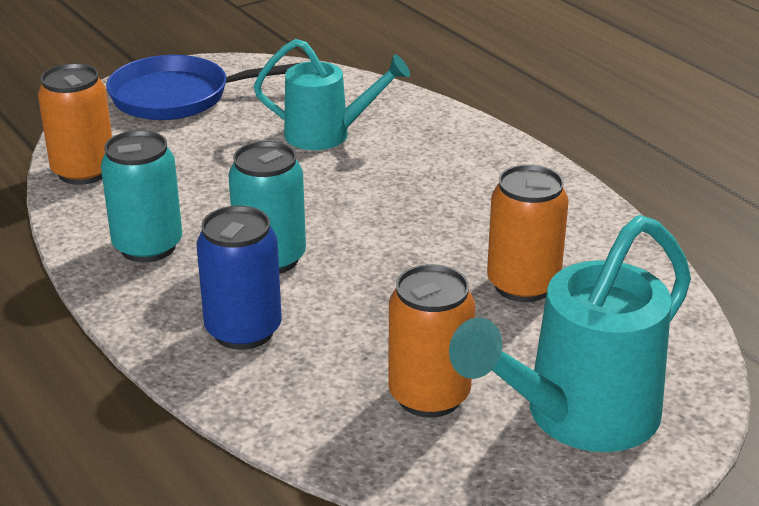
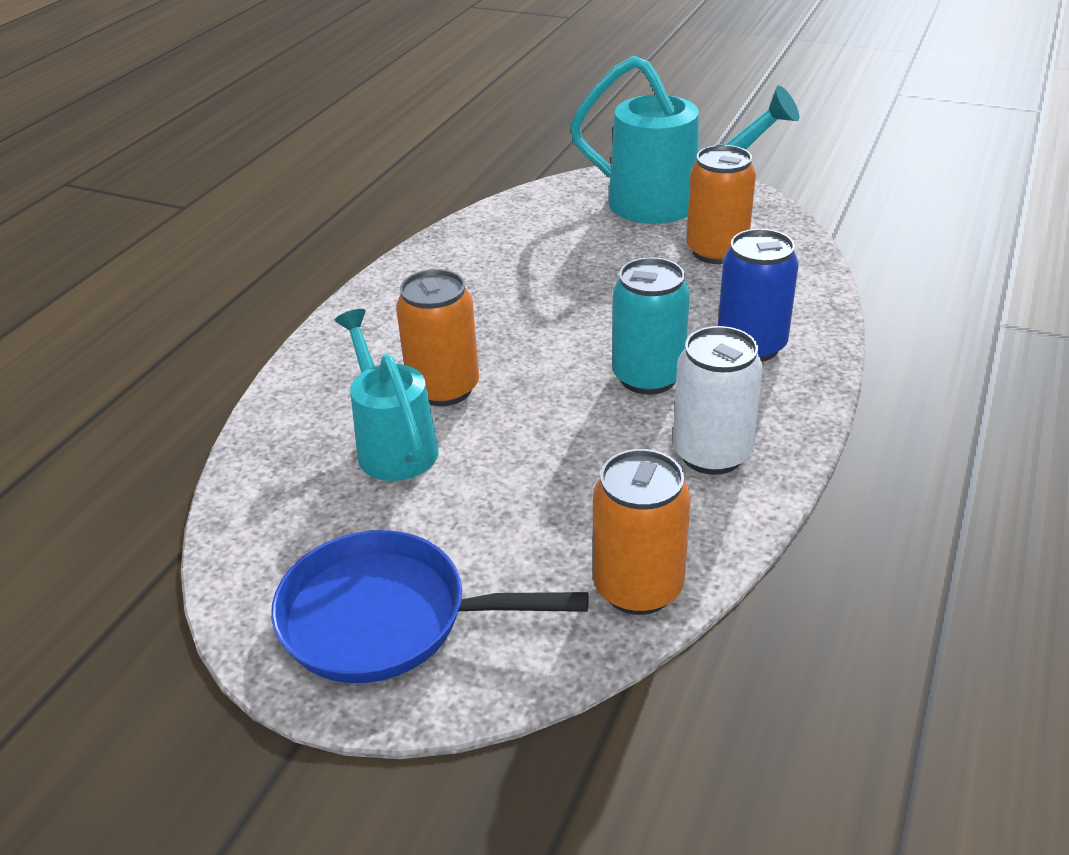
camera: 120 degrees left, 5 degrees up
(148, 246) = (711, 454): turquoise can -> white can
(178, 97) = (386, 618): blue pan -> blue pan turned 135 degrees clockwise
(523, 285) = (551, 259): orange can -> orange can (444, 388)

